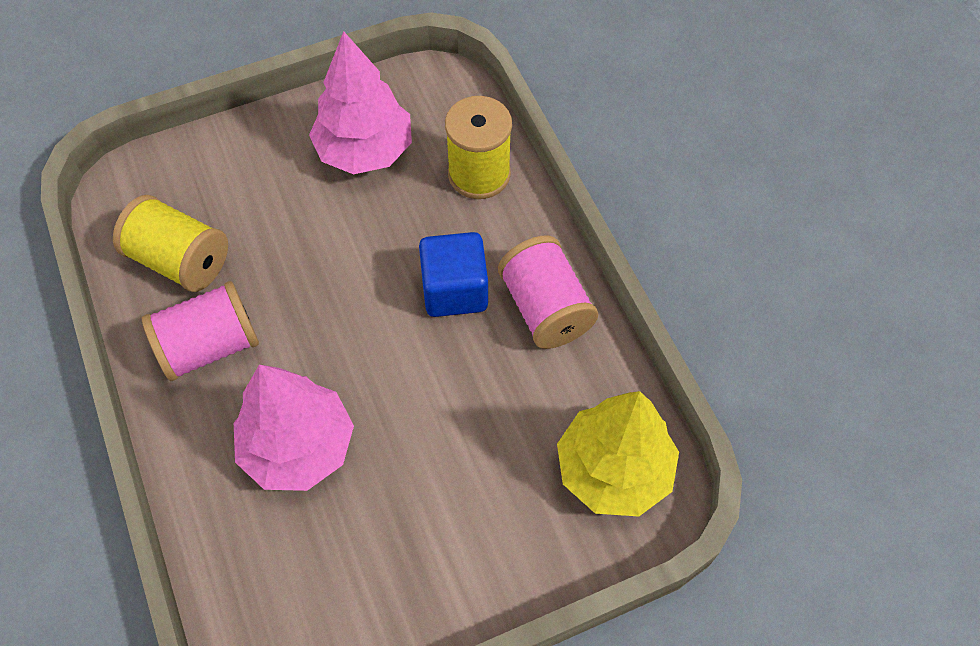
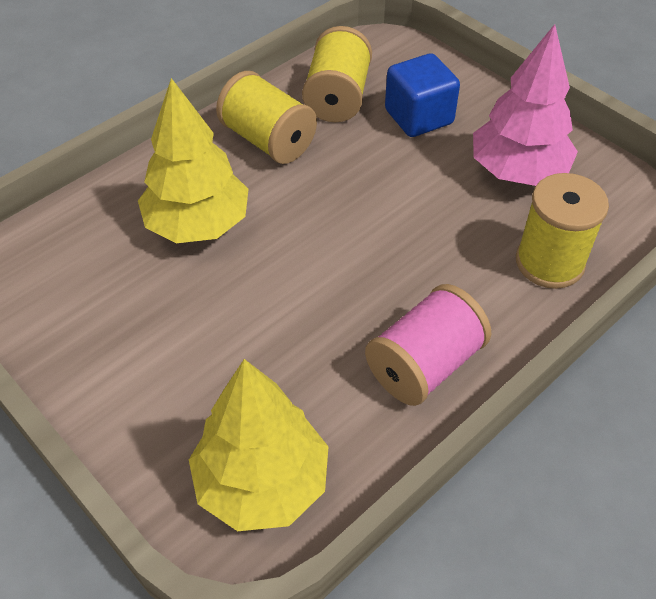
camera: 70 degrees right, 10 degrees down
(210, 346) = (268, 140): pink spool -> yellow spool
(298, 447) = (198, 224): pink tree -> yellow tree
(454, 290) = (405, 283): blue cube -> blue cube (419, 117)

